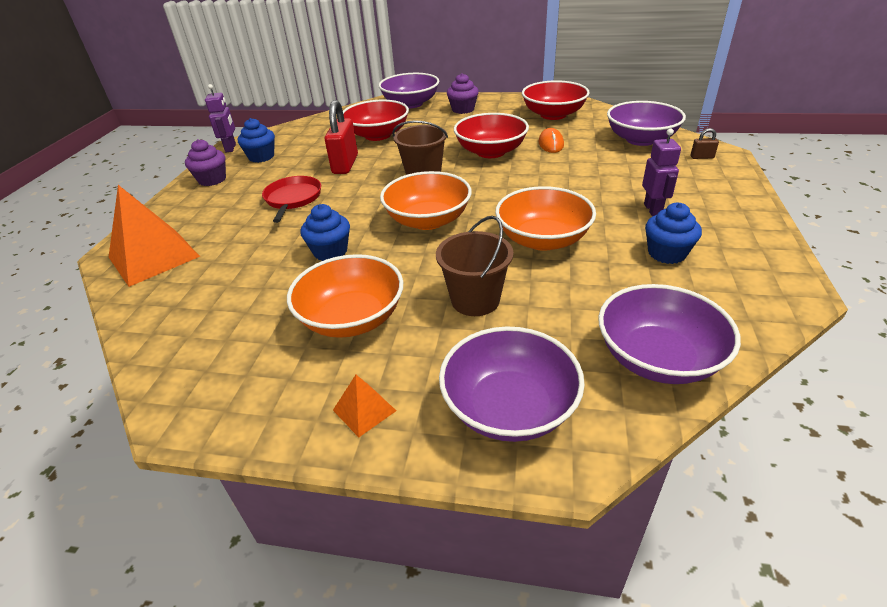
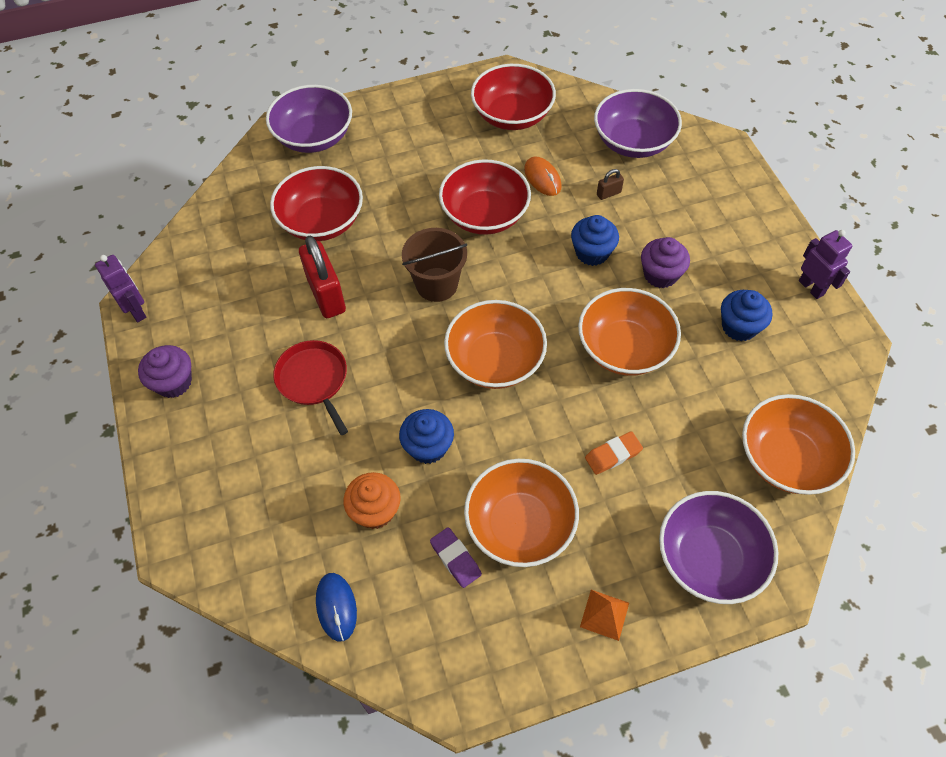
camera: 30 degrees left, 20 degrees up
(153, 256) = (233, 535): orange pyramid -> none
(165, 318) = (336, 607): none -> blue mouse
(255, 274) = (375, 510): none -> orange cupcake
(261, 157) = (199, 315): blue cupcake -> blue cupcake (592, 252)
(280, 321) = (455, 559): none -> purple eraser
(463, 109) = (393, 132): purple cupcake -> purple cupcake (660, 275)
(475, 300) = (613, 455): brown bucket -> orange eraser
(653, 210) = (700, 265): purple robot -> purple robot (811, 287)
(657, 358) = (786, 458): purple bowl -> orange bowl
(702, 157) = (706, 158): brown padlock -> brown padlock (608, 193)

